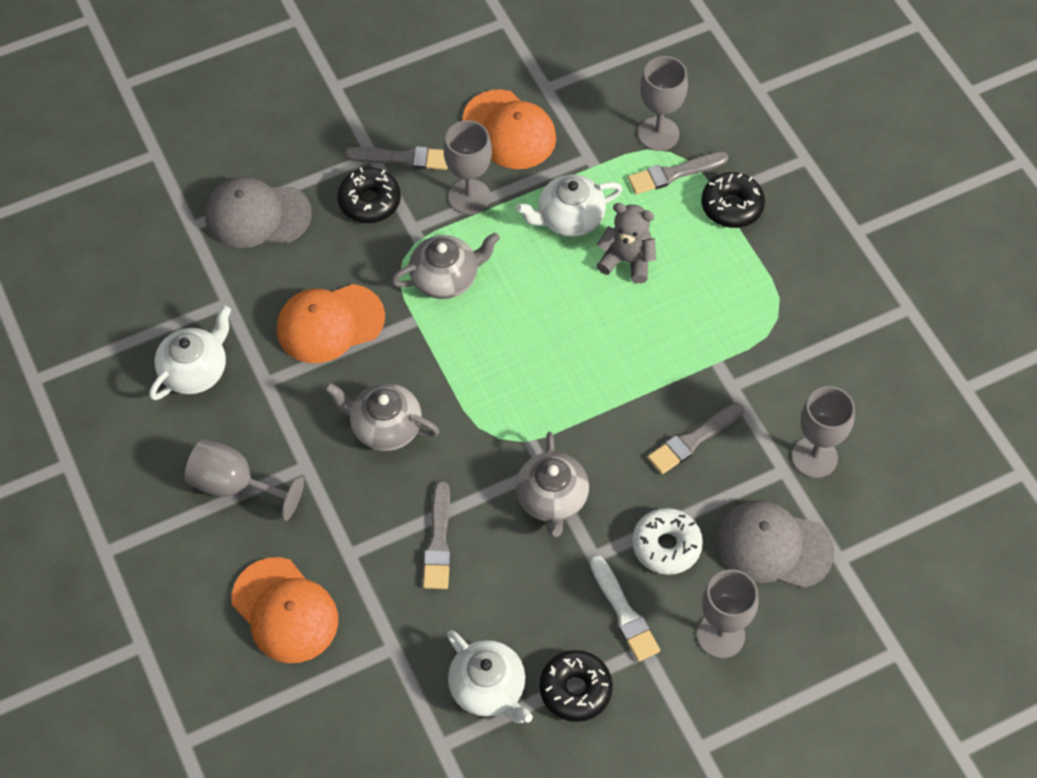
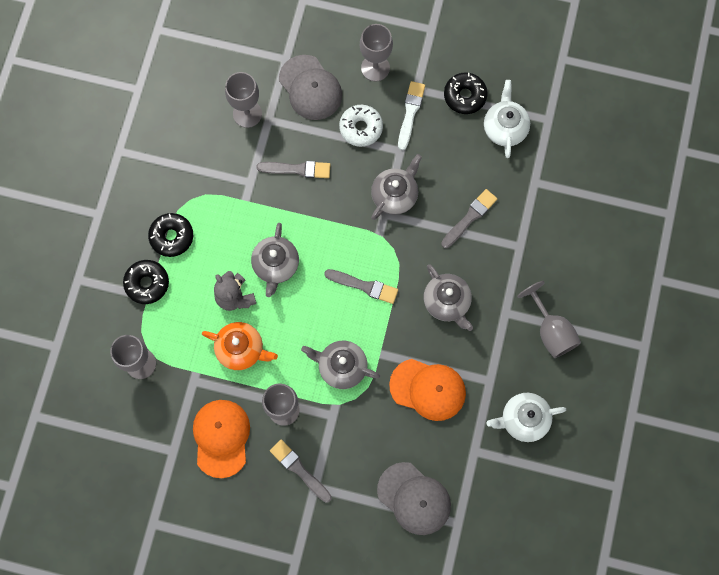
camera: 140 degrees left, 15 degrees up
(285, 610) = (574, 241): orange cap -> none
(369, 201) = (342, 454): black donut -> black donut (172, 237)
(569, 218) = (241, 349): white teapot -> orange teapot
(615, 322) = (276, 265): none -> grey teapot
(674, 173) = (157, 330): grey brush -> grey brush (364, 286)

